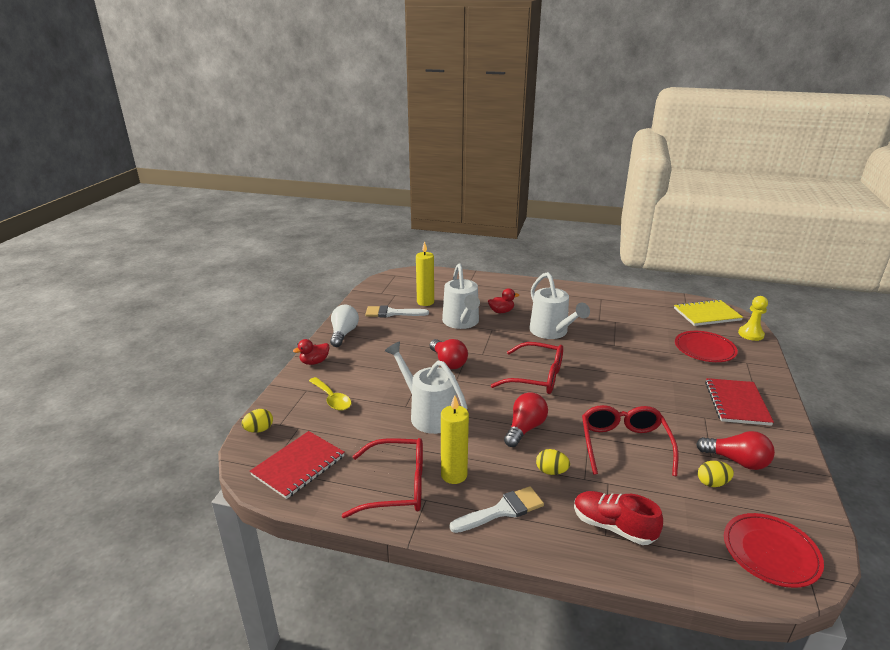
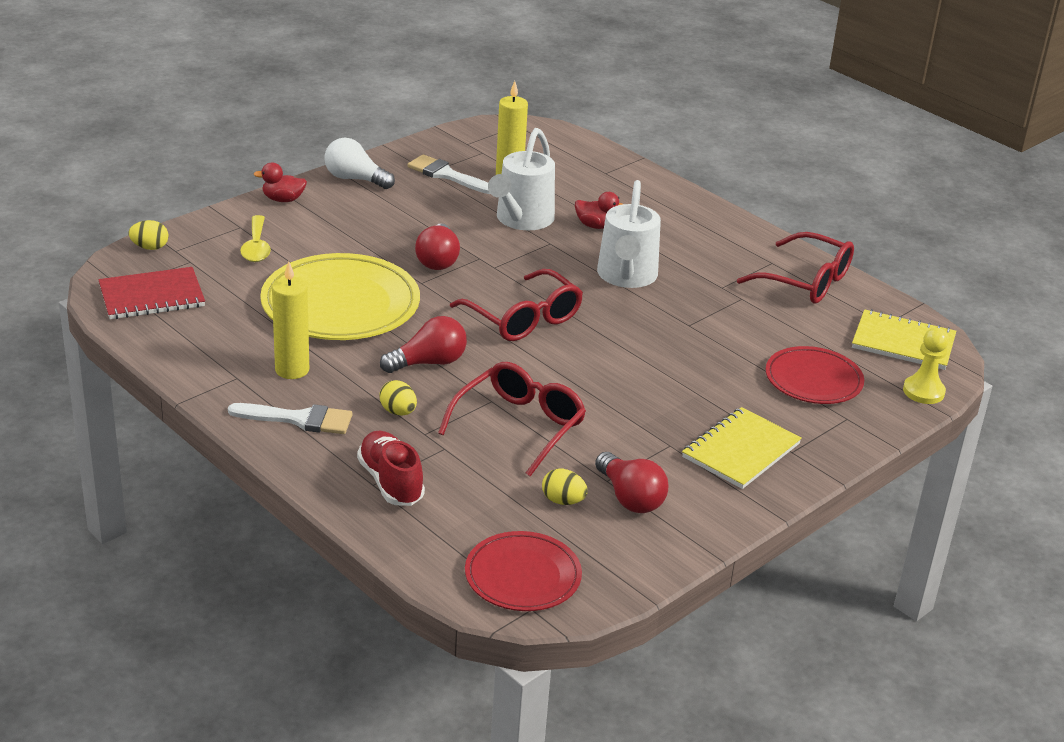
camera: 30 degrees right, 5 degrees up
(343, 334) = (355, 179): white light bulb -> white light bulb turned 105 degrees counterclockwise
(396, 486) = (223, 354): red glasses -> red glasses (805, 281)
(428, 414) = (340, 304): white watering can -> yellow plate
(736, 403) = (741, 450): red notebook -> yellow notebook

